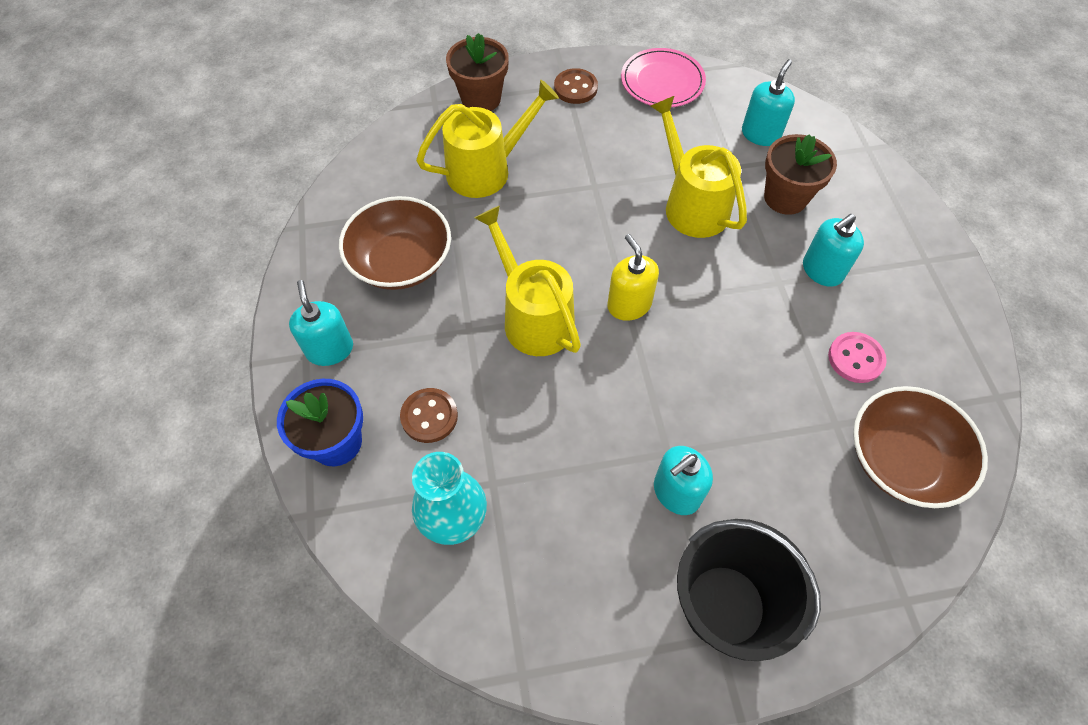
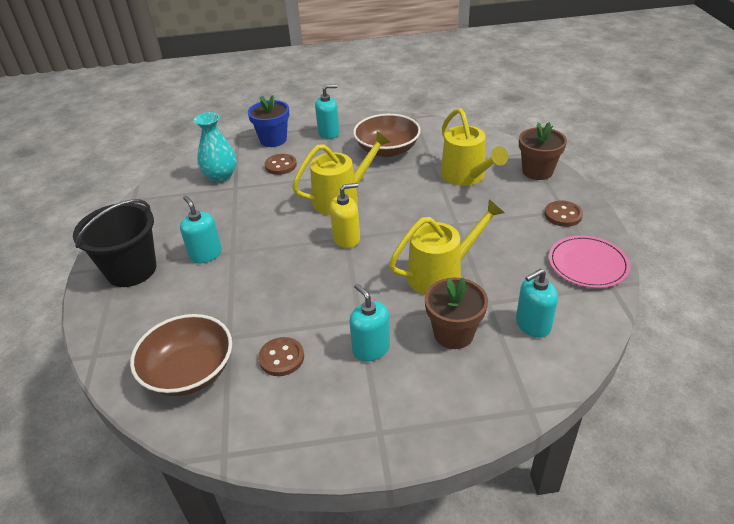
camera: 95 degrees right, 20 degrees down
(760, 134) = (532, 325): turquoise soap dispenser -> turquoise soap dispenser turned 120 degrees clockwise
(855, 358) = (281, 358): pink button -> brown button

